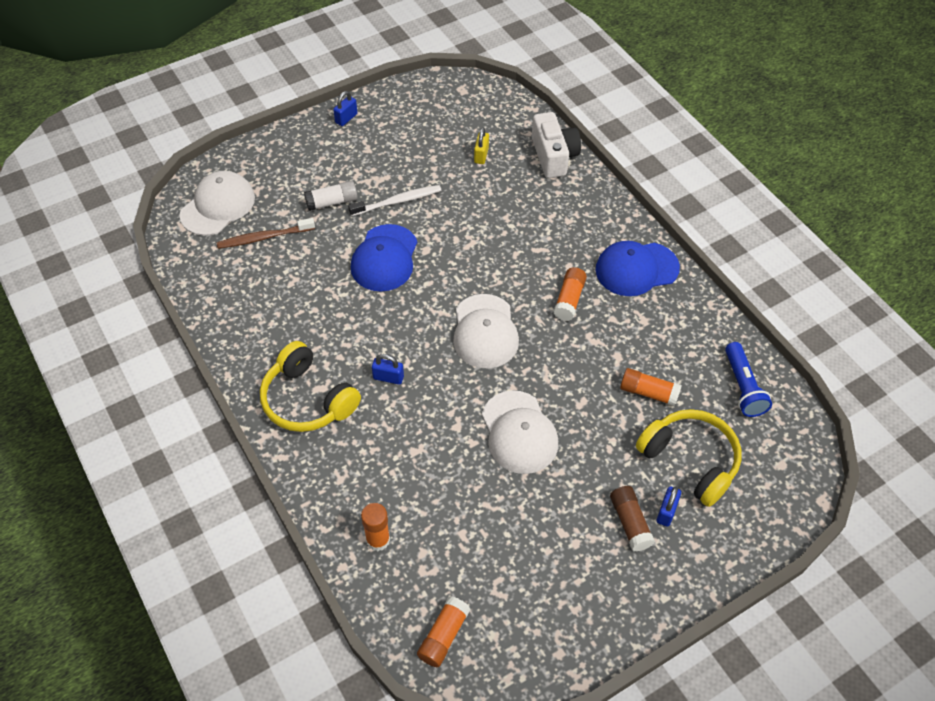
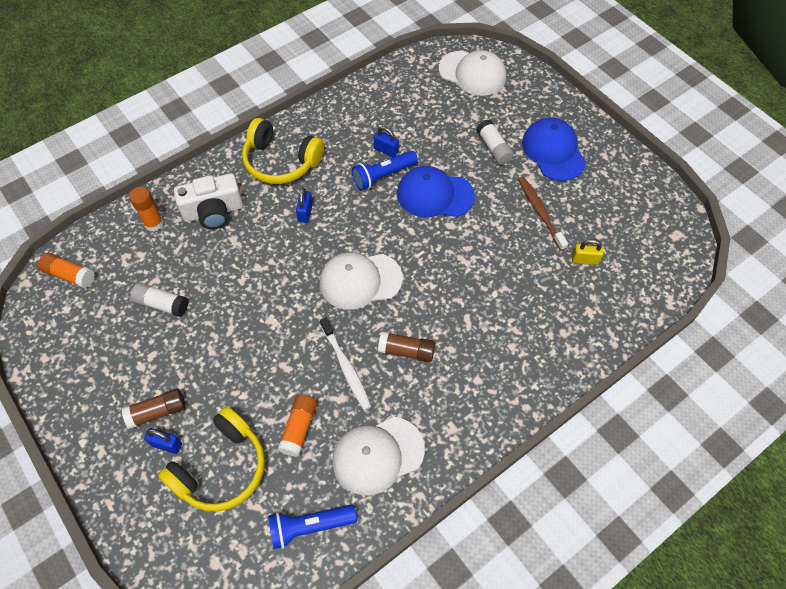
camera: 85 degrees right, 5 degrees up
(263, 237) = (443, 108): brown toothbrush -> brown toothbrush (540, 212)
(308, 399) = (281, 161): yellow headphones -> yellow headphones turned 105 degrees counterclockwise
(346, 118) = (603, 144): blue padlock -> blue padlock (386, 150)
(349, 301) = (383, 176): none -> blue flashlight
(398, 201) = (506, 197): white toothbrush -> white toothbrush (346, 367)
(496, 524) = (162, 304): none -> white glue stick
(519, 432) = (252, 316): white cap -> white cap (377, 455)
(553, 156) = (602, 328): white camera -> white camera (213, 212)
(569, 299) = (406, 351): orange glue stick -> brown glue stick
(636, 269) = (456, 416): blue cap -> blue cap (553, 151)

